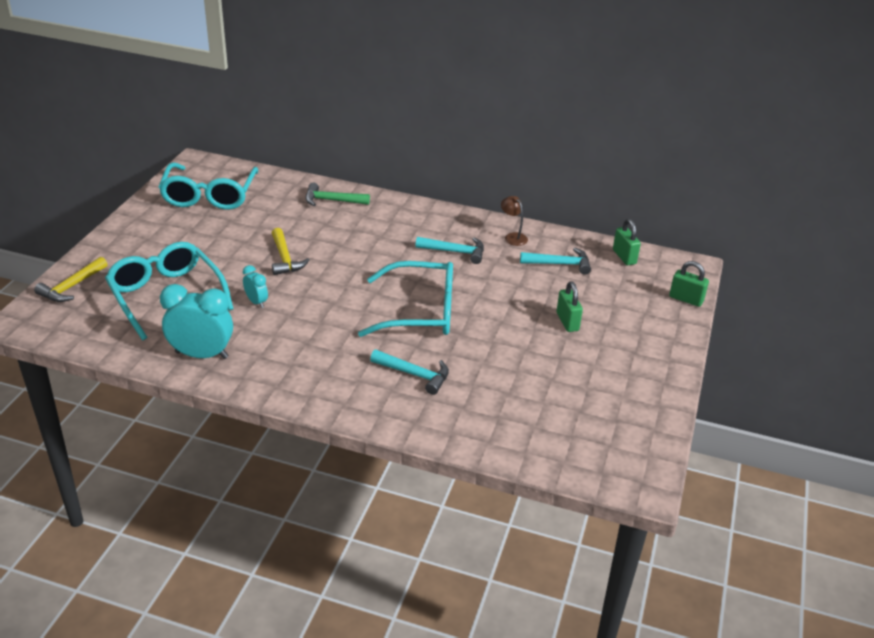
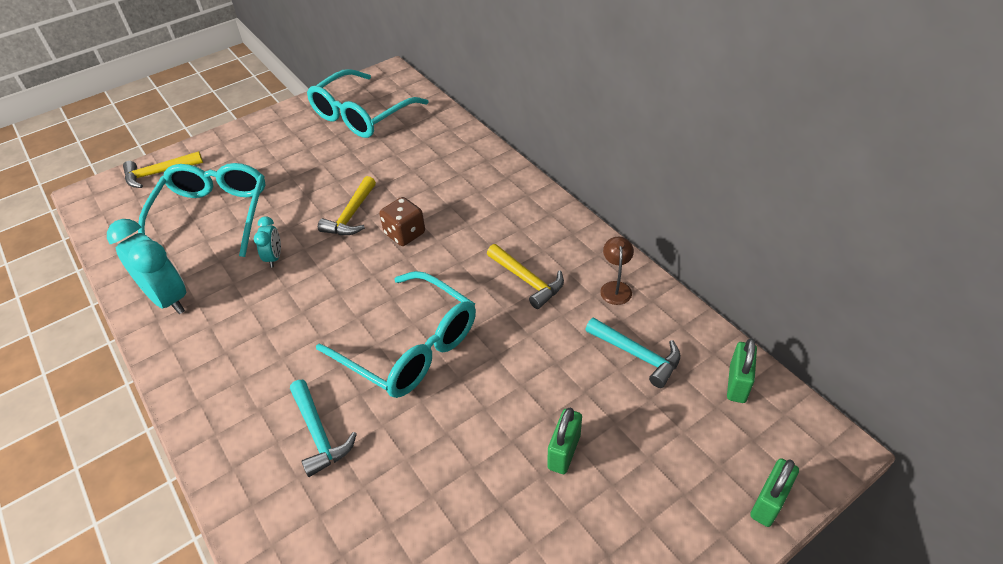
camera: 40 degrees right, 10 degrees up
(332, 200) = (464, 161): green hammer -> none
(340, 255) = (404, 233): none -> brown dice
(455, 252) = (527, 280): turquoise hammer -> yellow hammer
(686, 299) = (768, 502): green padlock -> green padlock turned 60 degrees clockwise

